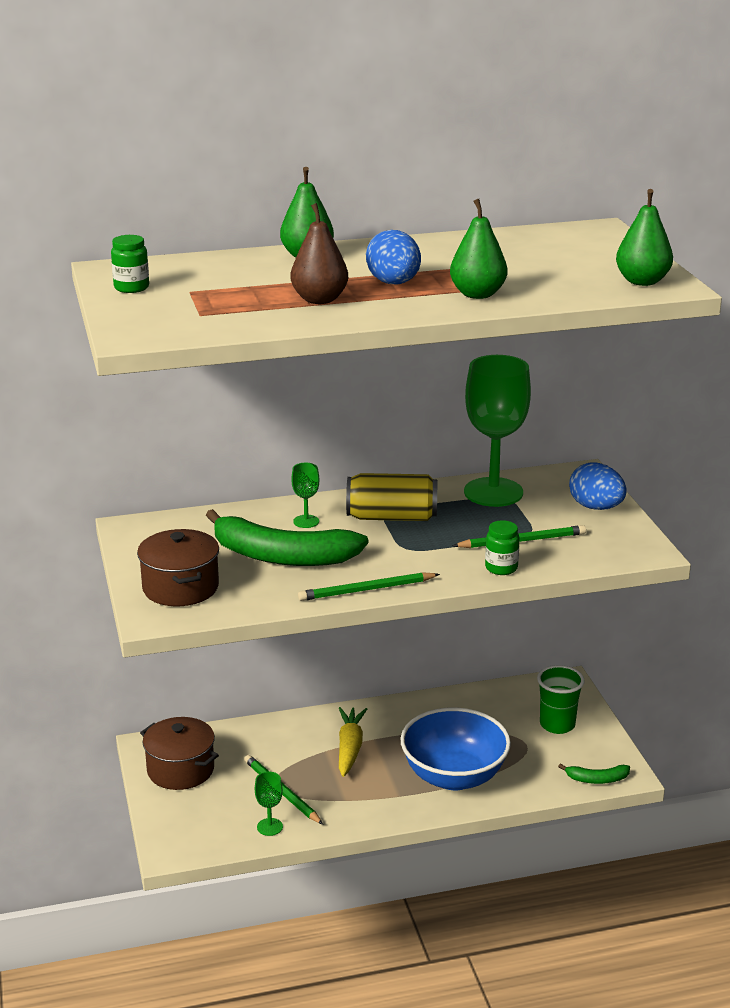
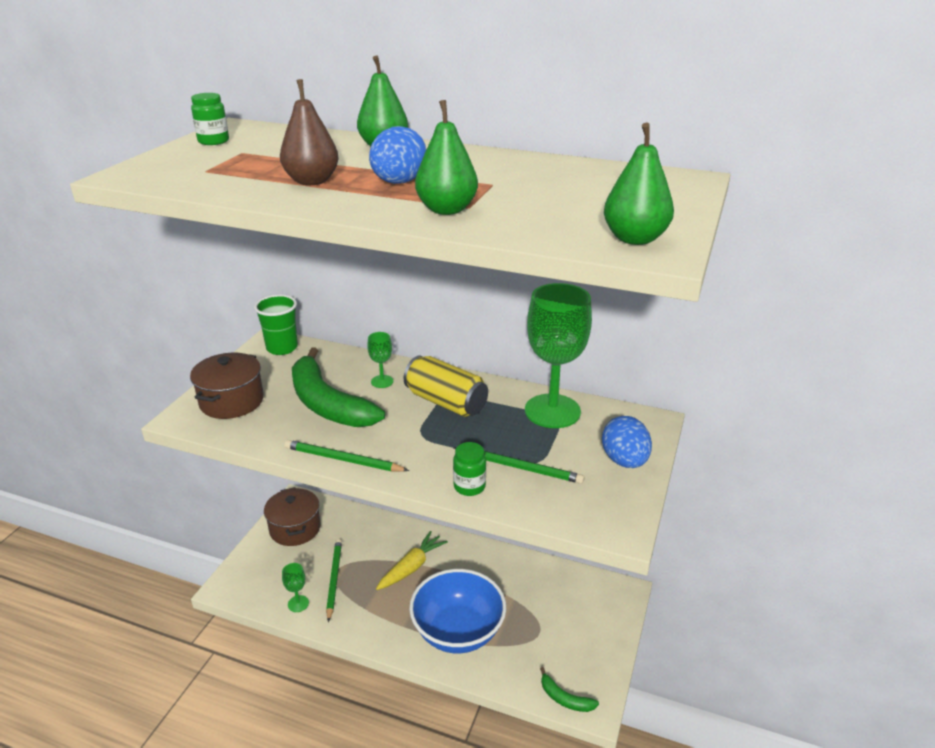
camera: 35 degrees right, 5 degrees up
(557, 724) = (580, 627): green cup -> green cup (282, 348)

